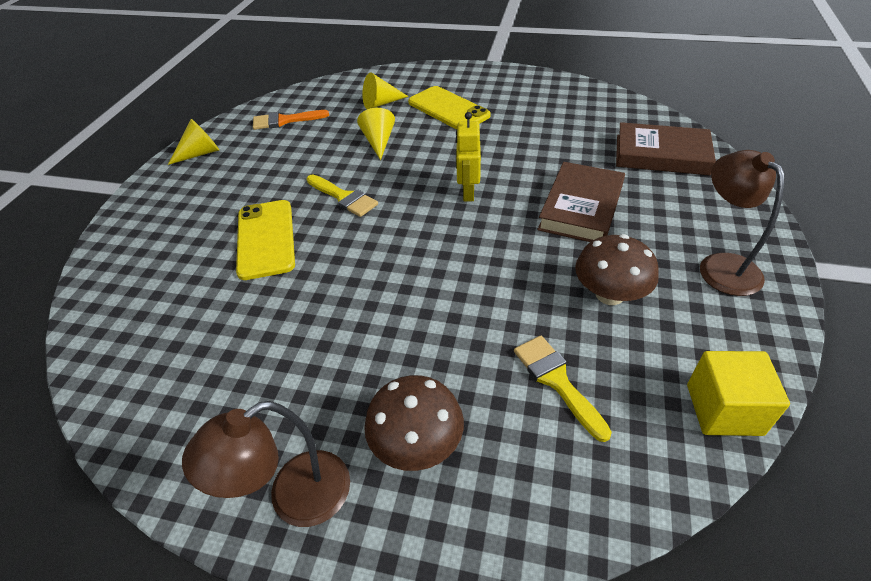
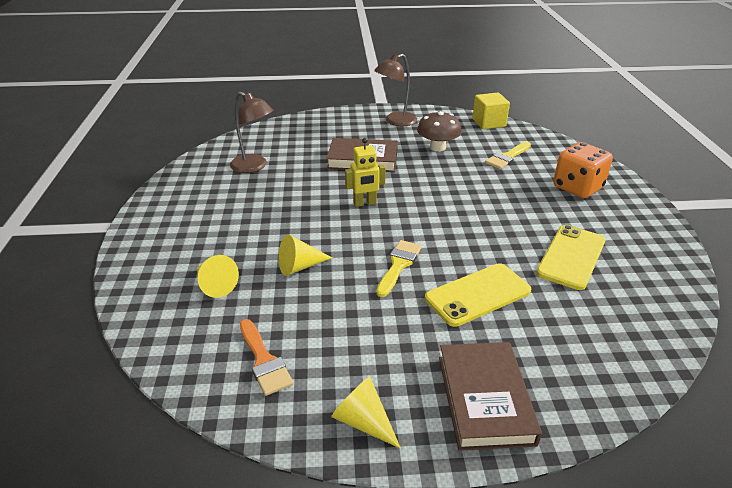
camera: 110 degrees left, 10 degrees down
(295, 498) = (640, 215): brown lamp -> brown lamp (254, 166)
(417, 443) = (577, 188): brown mushroom -> orange dice
(448, 109) = (227, 234): yellow phone -> yellow phone (571, 257)
(661, 155) = (290, 136): brown book -> brown book (485, 399)

